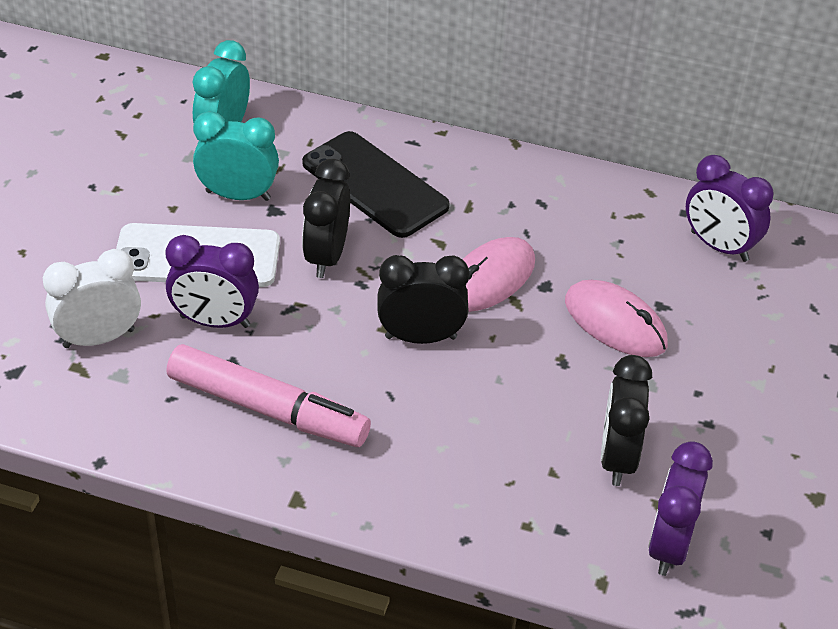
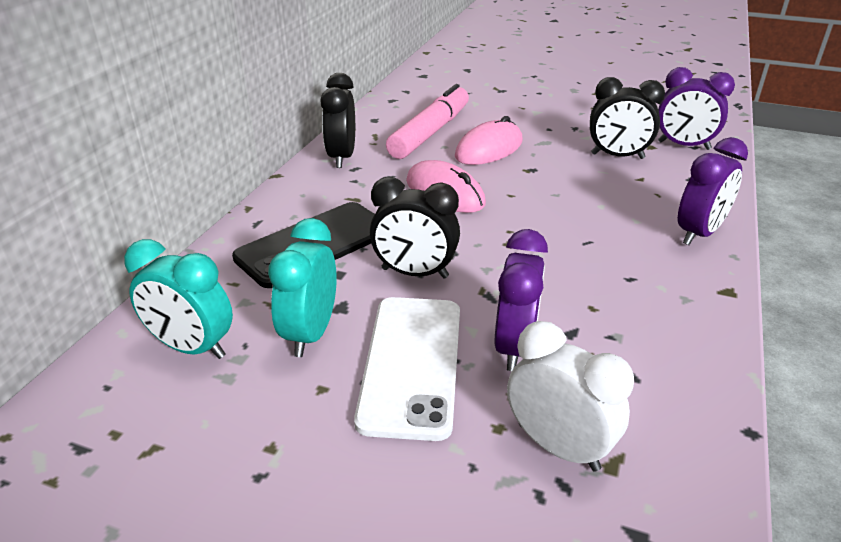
camera: 85 degrees left, 10 degrees down
(99, 338) = (558, 446): white clock -> white clock turned 150 degrees clockwise
(268, 409) = (628, 308): pink marker -> pink marker (430, 132)
(421, 337) = (517, 225): black clock -> black clock (341, 157)
(719, 246) = (411, 112): purple clock -> purple clock (699, 233)

